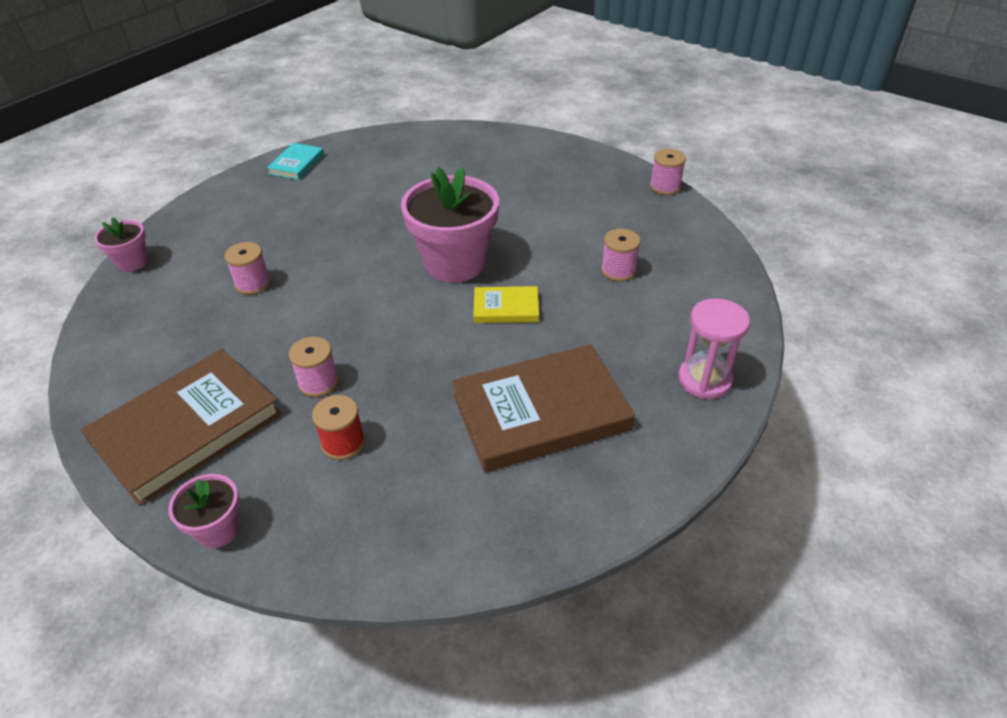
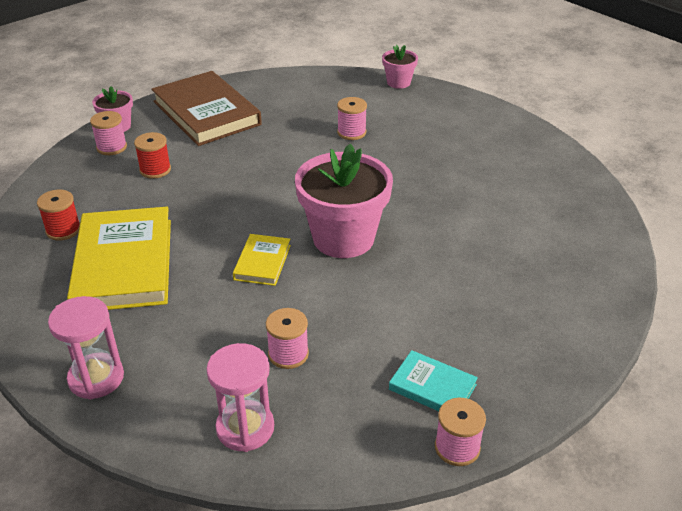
camera: 100 degrees right, 5 degrees down
(297, 164) = (543, 152): turquoise book -> turquoise book (432, 387)
(318, 382) = (220, 161): pink spool -> pink spool (111, 147)
(493, 496) = (63, 230): none -> red spool
(541, 412) = (124, 264): brown book -> yellow book
(704, 278) = (245, 428): none -> pink hourglass

